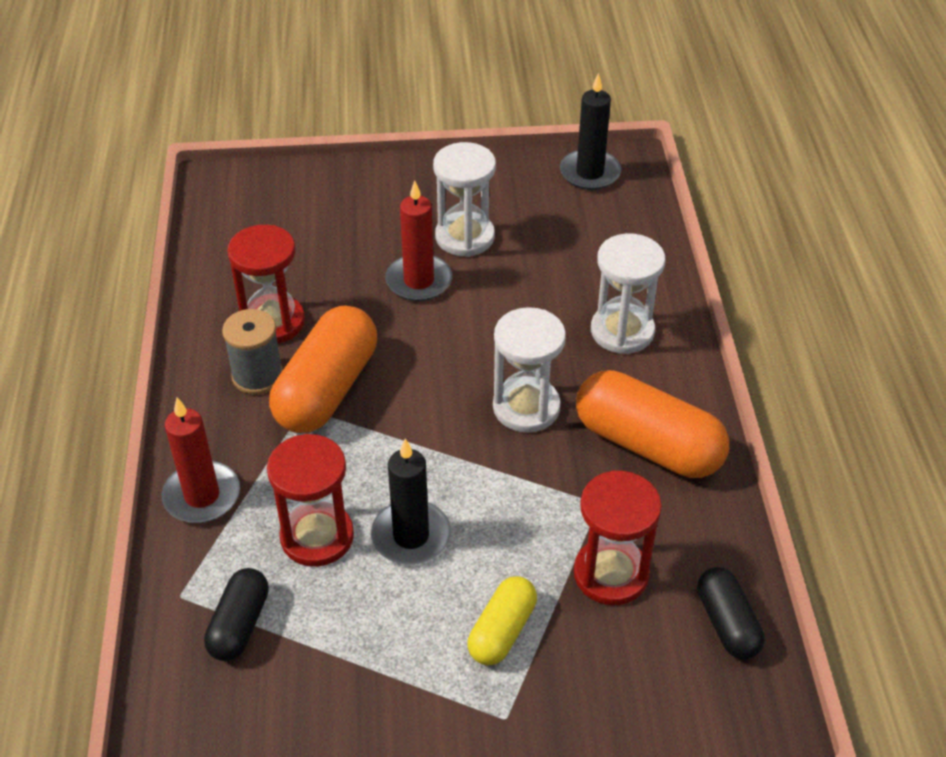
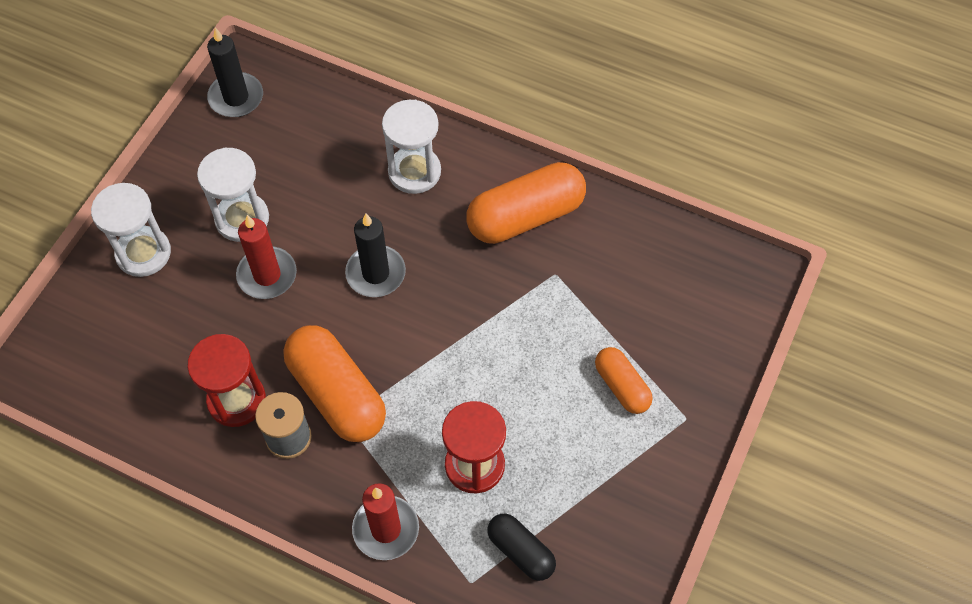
camera: 60 degrees left, 15 degrees up
(411, 536) = (511, 403): black candle -> black candle (375, 273)
(502, 631) = (621, 386): yellow capsule -> orange capsule
(526, 407) = (444, 271): white hourglass -> white hourglass (143, 253)
(611, 574) = (615, 298): red hourglass -> none
(727, 623) = (689, 256): black capsule -> none

